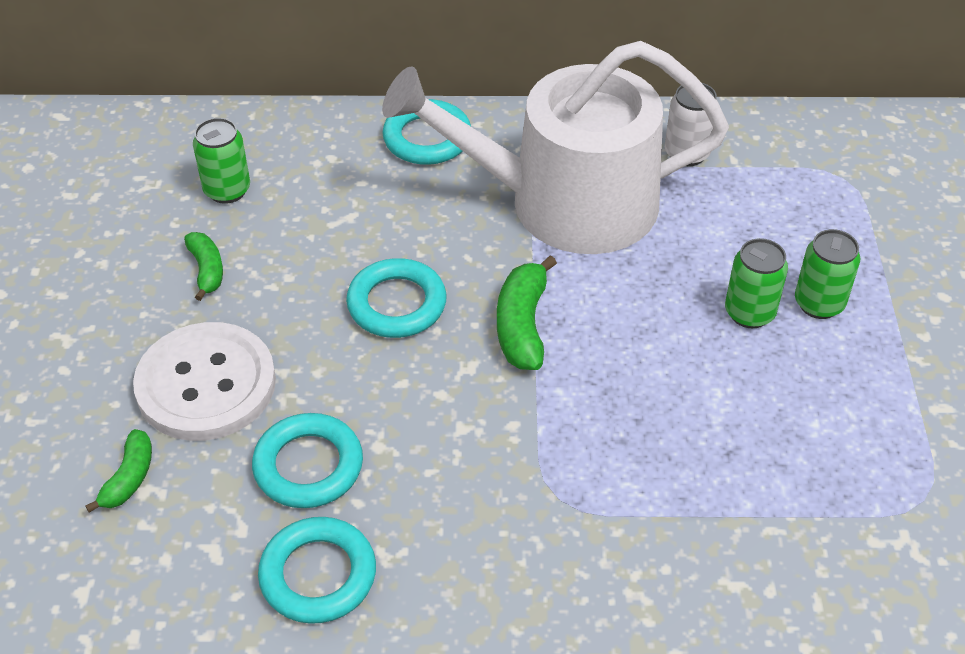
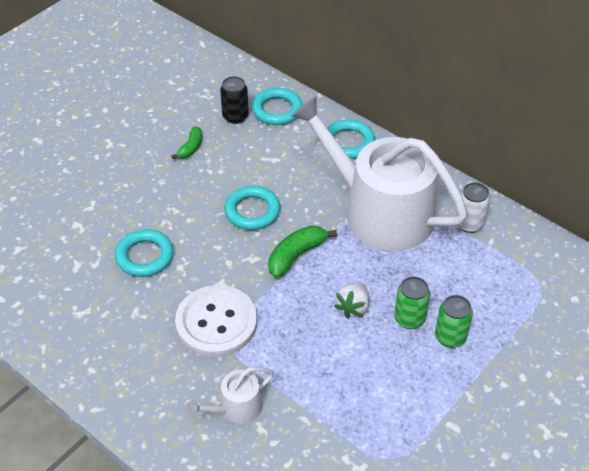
camera: 40 degrees right, 0 degrees up
(129, 478) = (76, 216): green banana -> none
(206, 384) = (141, 196): white button -> white button (216, 322)
(227, 190) = (235, 116): green can -> black can
(318, 575) = (103, 302): turquoise ring -> turquoise ring (277, 110)
(668, 344) = (353, 307): none -> white strawberry
(673, 583) = (236, 408): none -> white watering can

